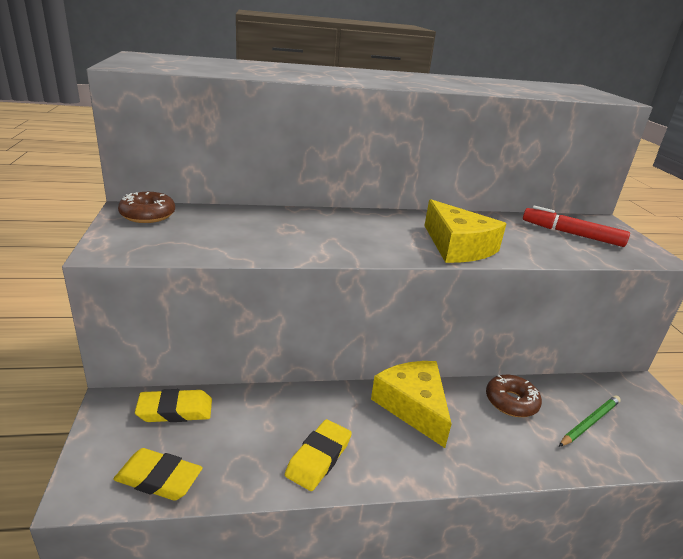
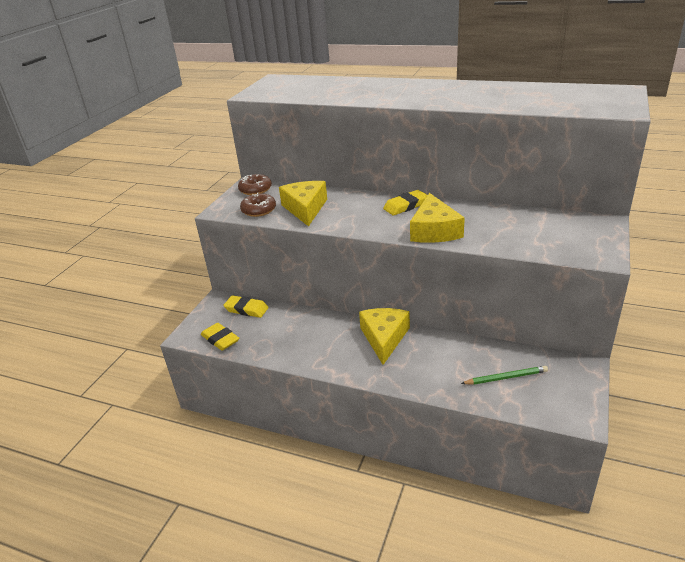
camera: 35 degrees right, 5 degrees up
(255, 235) = (305, 208): none -> yellow cheese
(318, 458) = (304, 350): yellow eraser -> yellow eraser (406, 206)
(511, 402) = (457, 351): brown donut -> brown donut (259, 210)
(571, 234) = (550, 230): red marker -> none

